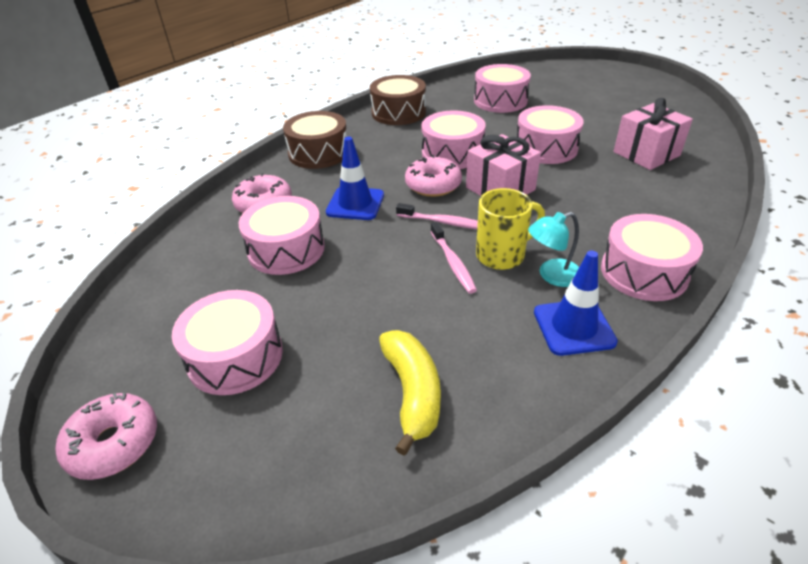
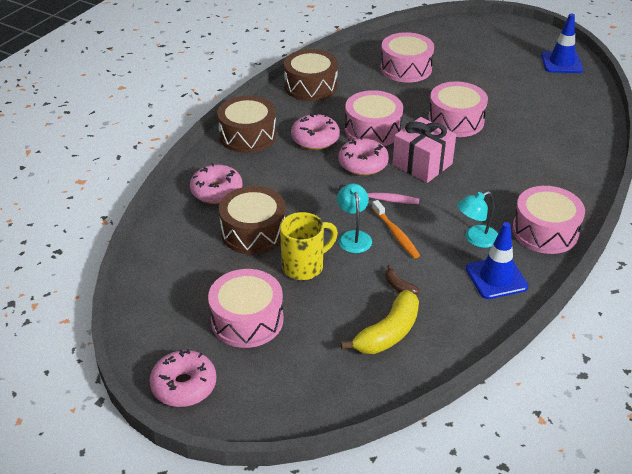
camera: 10 degrees left, 0 degrees up
(286, 249) = (253, 232): pink drum -> brown drum
(355, 204) = (299, 186): blue traffic cone -> blue traffic cone (561, 63)
(388, 159) = (315, 139): none -> pink donut
(401, 262) = (353, 237): none -> turquoise lamp
(412, 392) = (388, 333): yellow banana -> yellow banana turned 60 degrees clockwise
(442, 328) = (399, 286): none -> brown banana
(452, 262) = (396, 234): pink toothbrush -> orange toothbrush
(502, 255) = (434, 225): yellow mug -> yellow mug (304, 266)
(646, 154) = (543, 122): pink gift -> none

